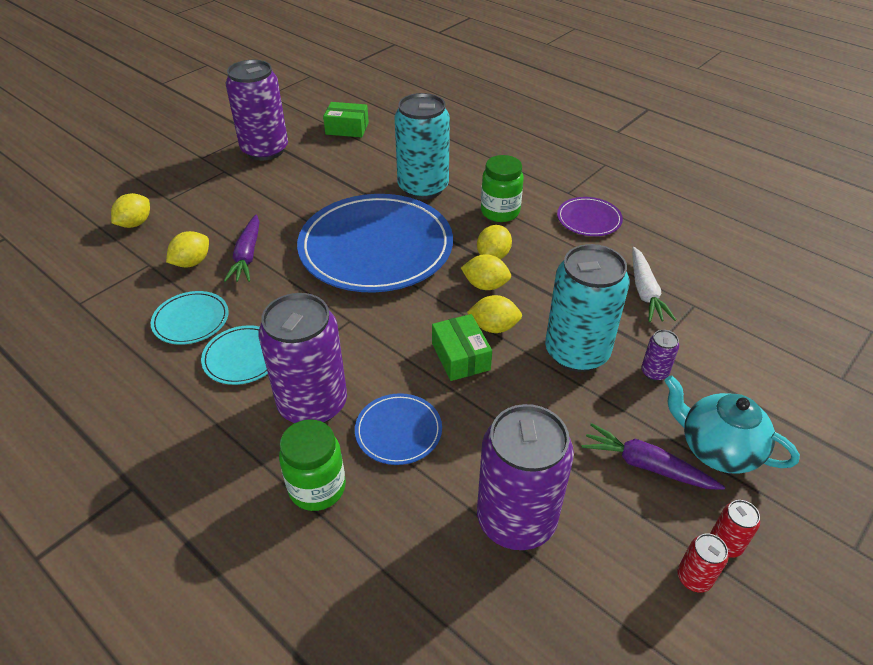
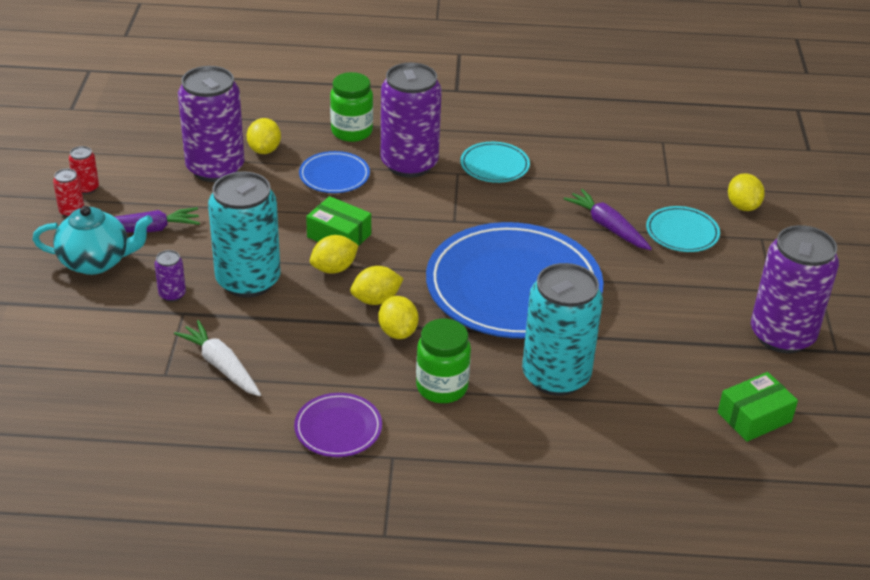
camera: 140 degrees right, 5 degrees down
(191, 320) = (568, 168): turquoise plate -> turquoise plate (682, 232)
(192, 262) = (640, 201): yellow lemon -> yellow lemon (264, 150)

